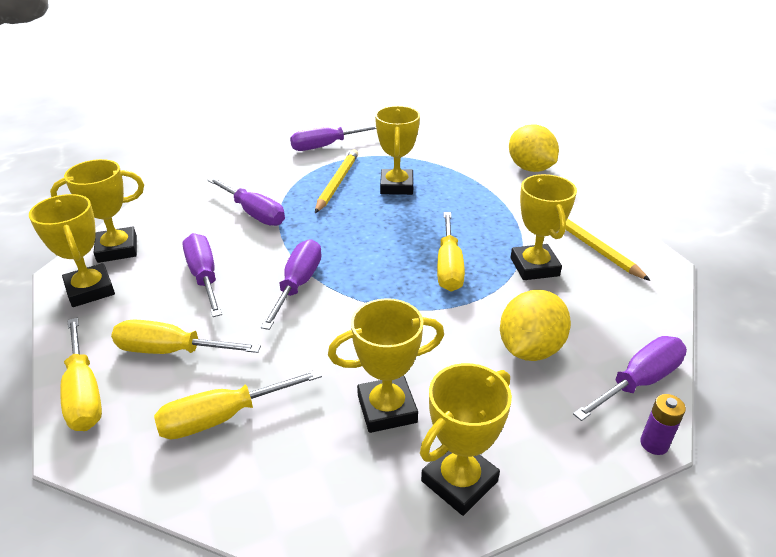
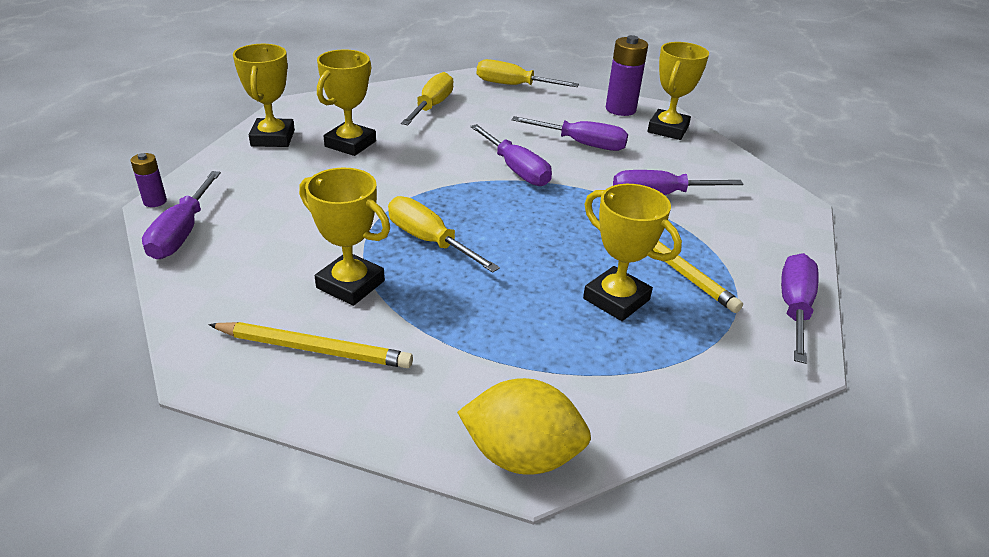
camera: 130 degrees right, 0 degrees up
(90, 290) = (620, 109): yellow trophy -> purple battery
(171, 351) = (512, 111): yellow screwdriver -> none
(530, 349) = (289, 214): yellow lemon -> none

